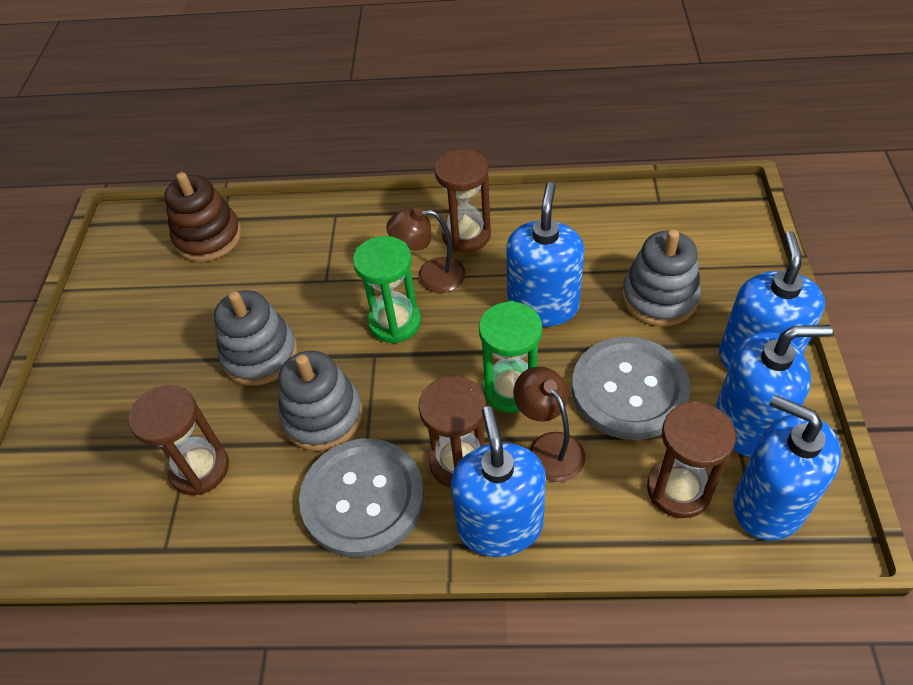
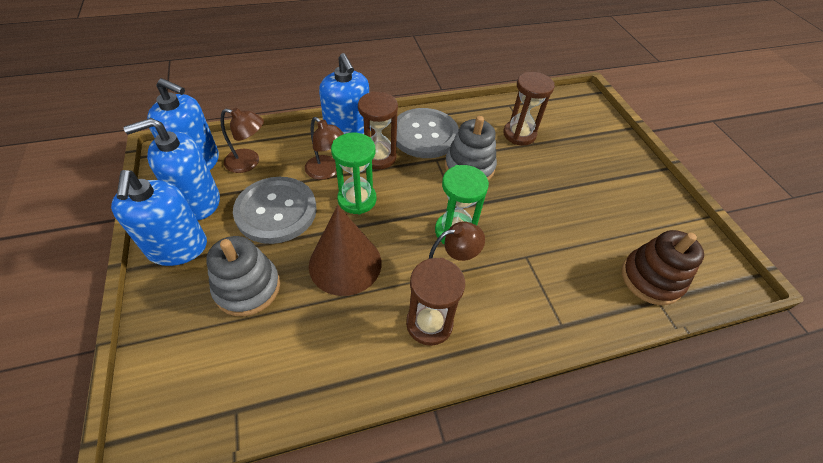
camera: 155 degrees right, 0 degrees up
(260, 355) = (533, 194): grey stacking toy -> none
(543, 305) = (345, 263): blue soap dispenser -> brown cone
(678, 489) = (249, 162): brown hourglass -> brown lamp

